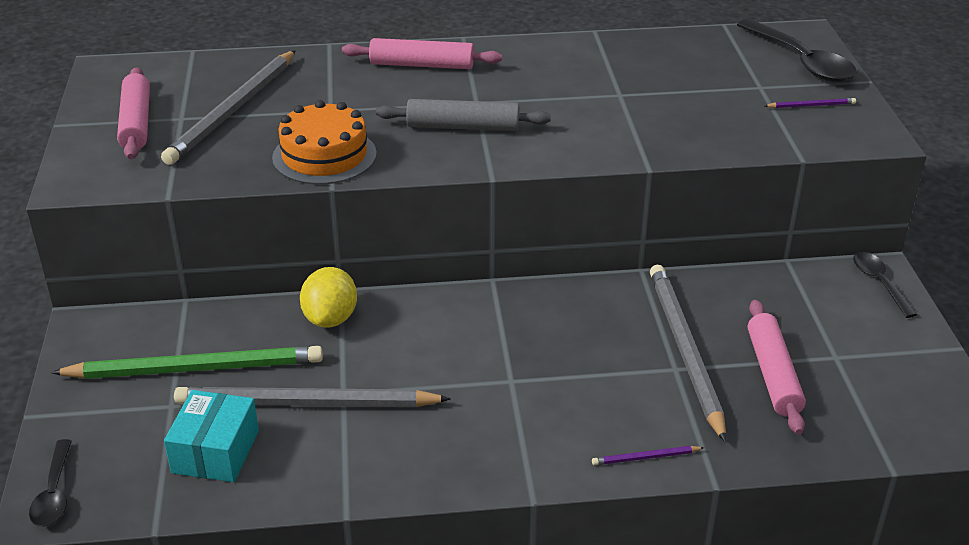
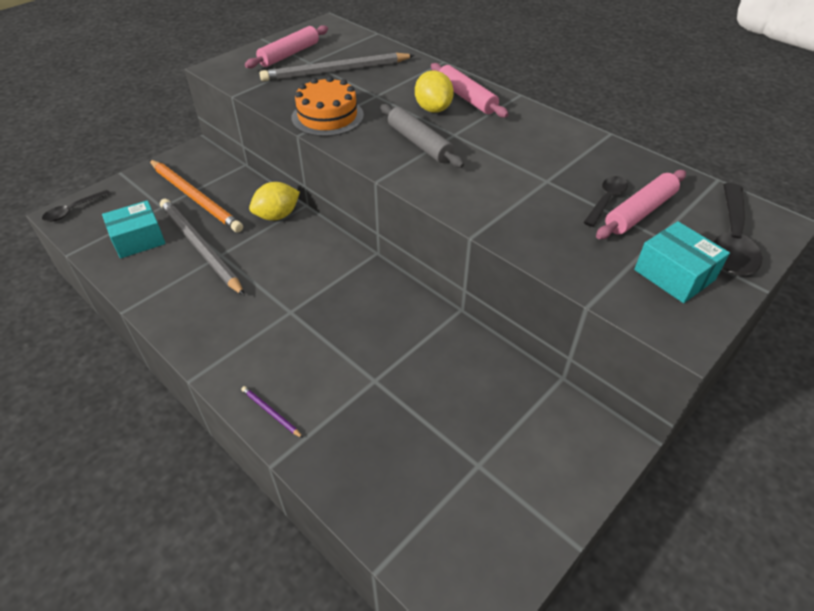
camera: 50 degrees right, 10 degrees up
(196, 368) = (195, 197): green pencil -> orange pencil
(412, 91) = (433, 109): none -> yellow lemon
(685, 350) = (398, 375): grey pencil -> none
(773, 374) = (420, 437): pink rolling pin -> pink rolling pin (640, 212)
(811, 105) = (674, 275): purple pencil -> turquoise box
(879, 283) = (601, 448): black spoon -> black spoon (606, 200)

